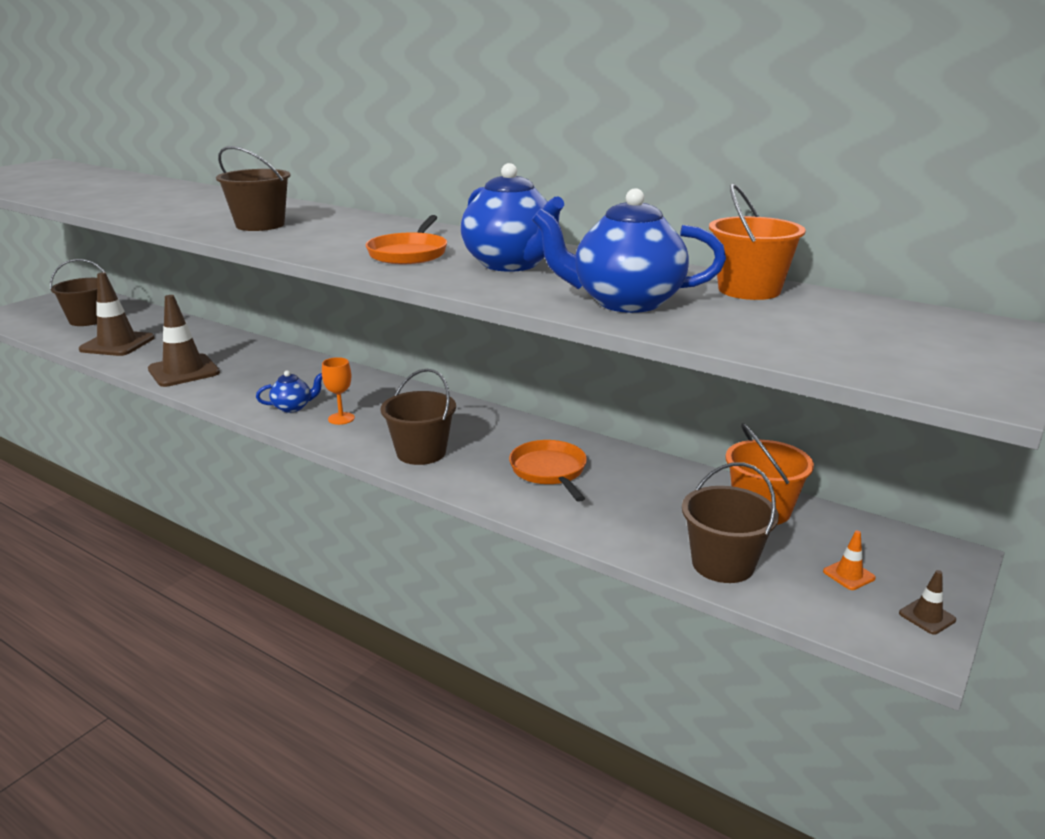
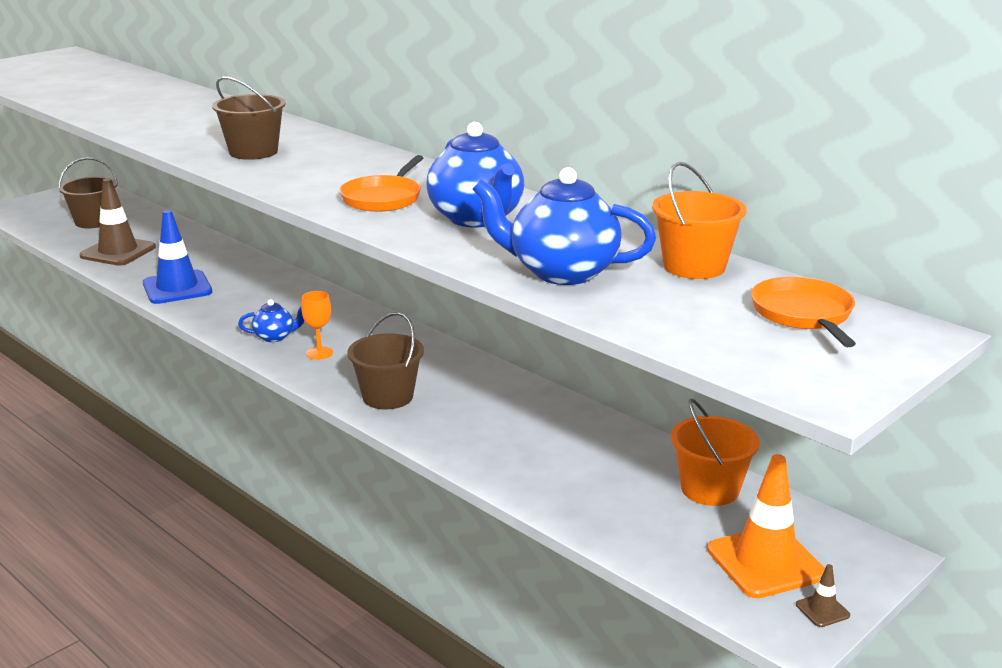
camera: 10 degrees right, 0 degrees up
(184, 371) = (177, 288): brown traffic cone -> blue traffic cone
(549, 471) = (509, 428): orange pan -> orange pan (803, 314)
(723, 564) = (643, 538): brown bucket -> none
(849, 575) = (765, 562): orange traffic cone -> orange traffic cone, size x2.37

